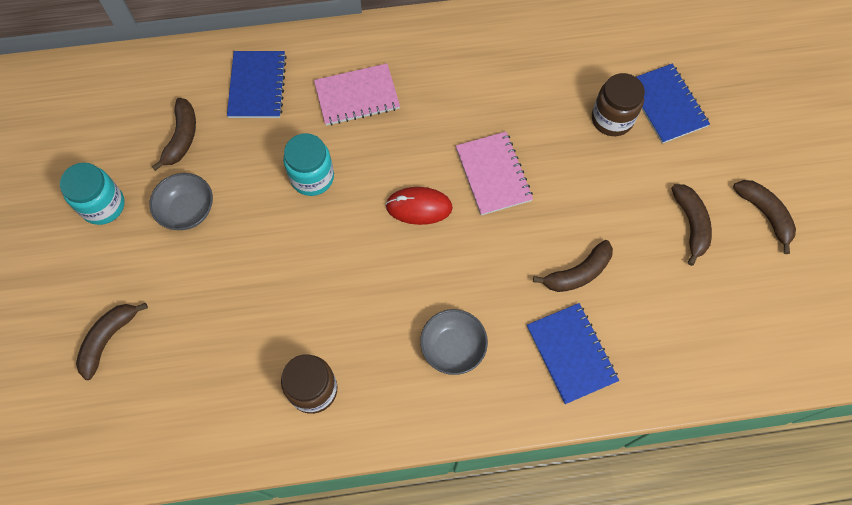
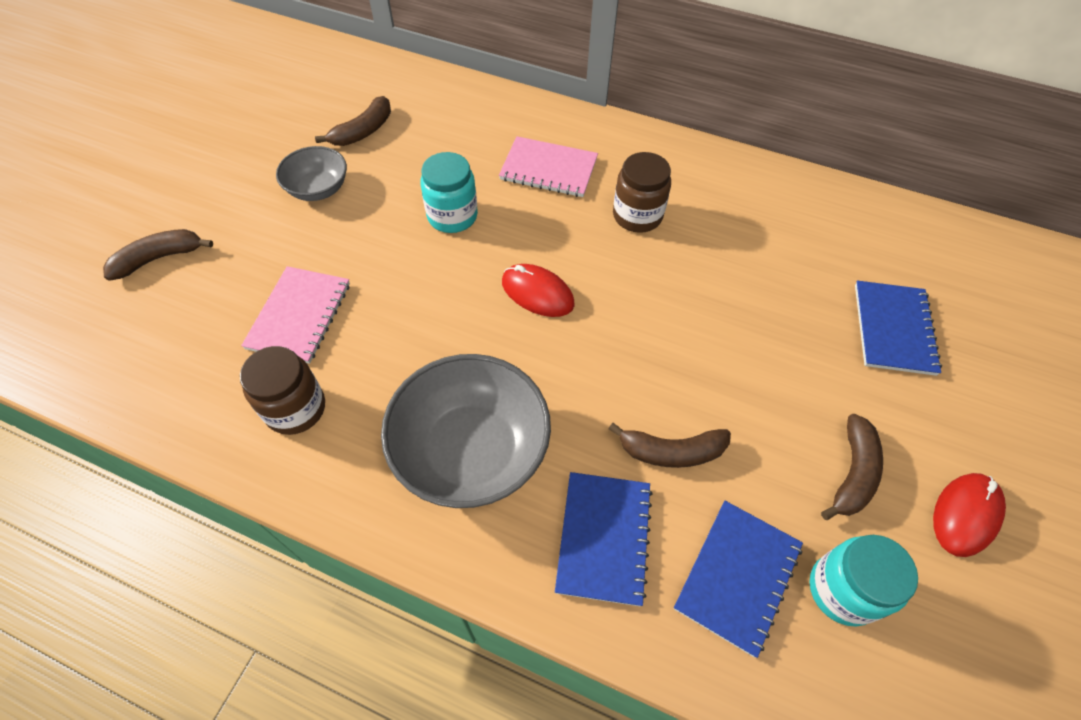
camera: 30 degrees right, 10 degrees down
(103, 205) = (253, 151): turquoise jar -> turquoise jar (842, 590)
(257, 86) = (462, 121): blue notebook -> blue notebook (737, 576)
(453, 347) = (471, 450): grey bowl -> grey bowl, size x1.81
(493, 174) = (639, 301): pink notebook -> pink notebook (299, 316)
(612, 119) = (815, 312): brown jar -> brown jar (637, 216)
(764, 214) = (965, 515): brown banana -> red mouse

